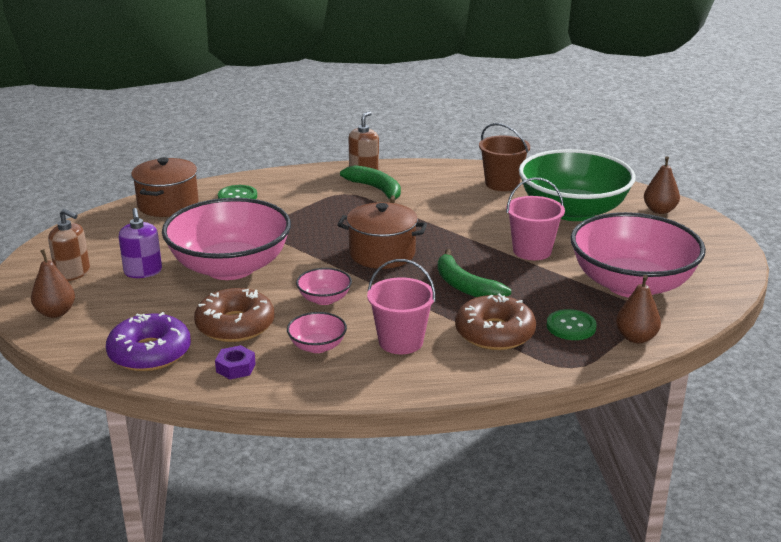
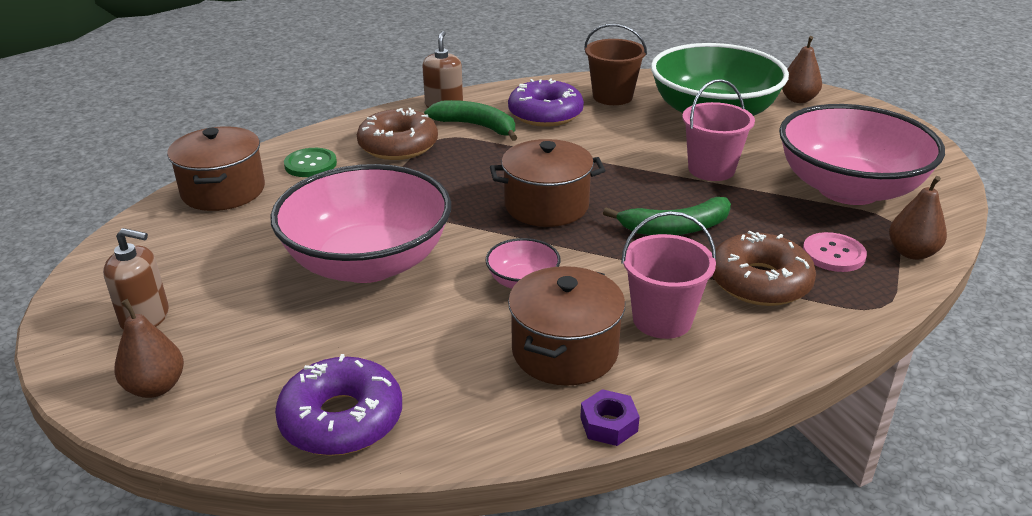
camera: 20 degrees left, 5 degrees up
(143, 271) = (249, 294): purple soap dispenser -> none
(235, 325) = (434, 346): brown donut -> brown donut (398, 146)
(235, 368) = (480, 412): purple nut -> purple nut (608, 424)
(317, 346) = (564, 351): pink bowl -> brown pot
(436, 189) = (545, 114): none -> purple donut
(465, 286) = (676, 228): green banana -> green banana turned 45 degrees counterclockwise
(571, 326) = (833, 254): green button -> pink button

